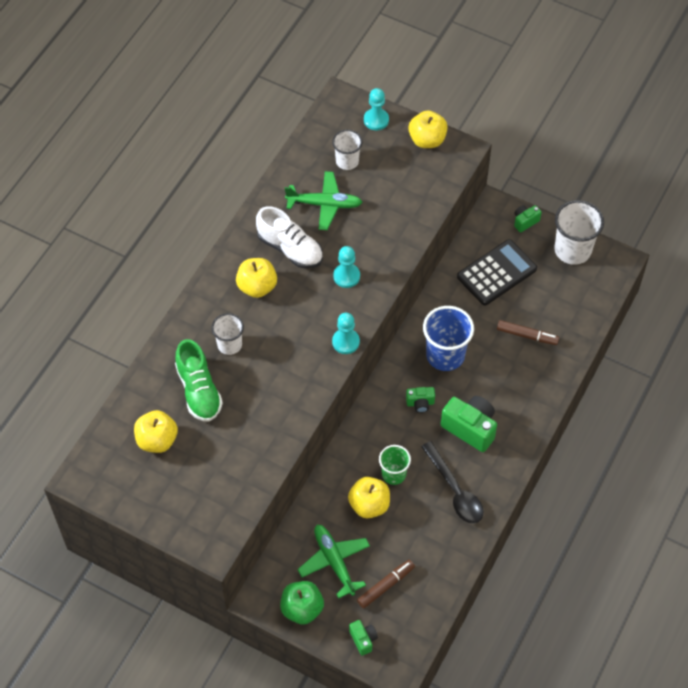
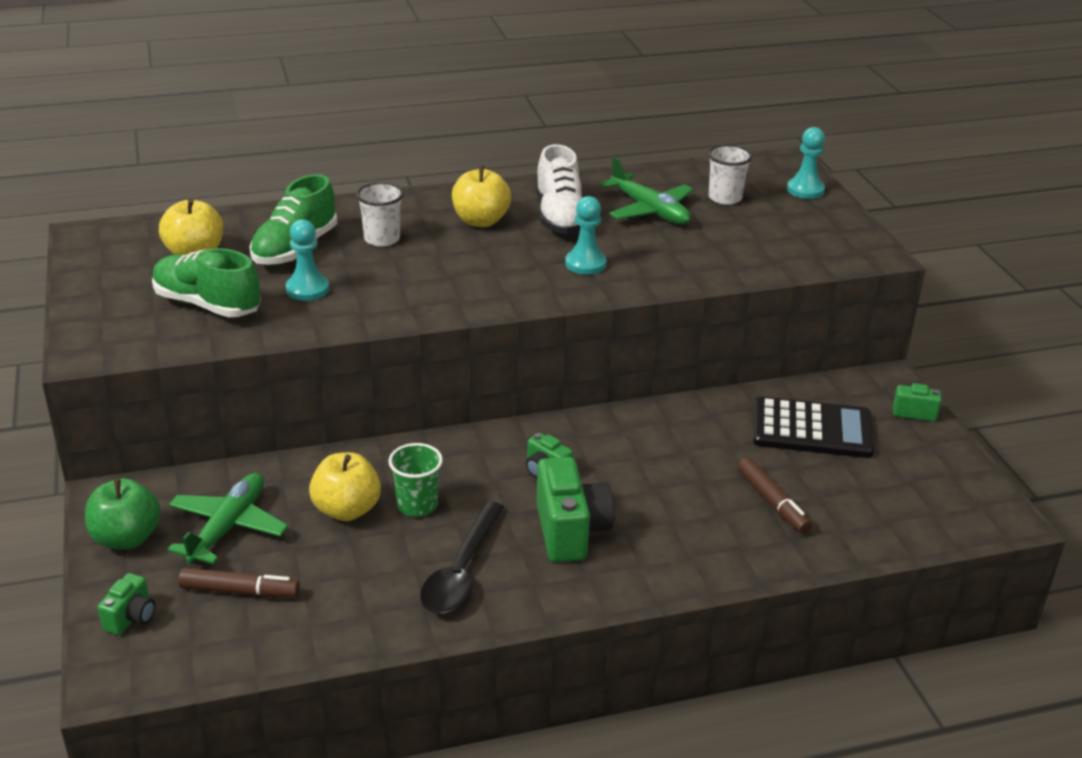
camera: 45 degrees right, 25 degrees down
(218, 467) = (207, 304): none -> green shoe
(345, 342) = (499, 304): turquoise pawn -> turquoise pawn (307, 289)
(427, 140) = (844, 228): yellow apple -> none
(445, 355) = (640, 453): blue cup -> none
(572, 250) = (948, 470): white cup -> none

